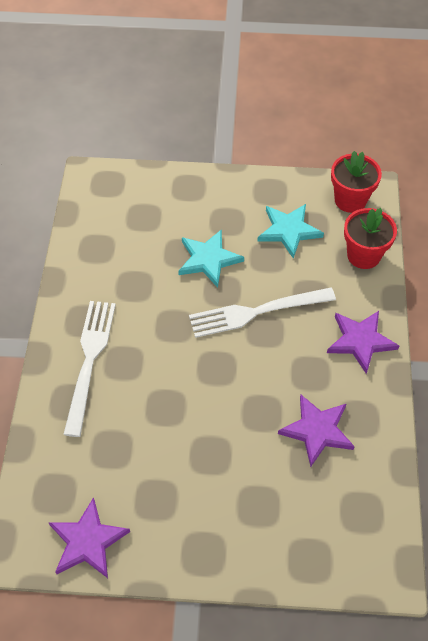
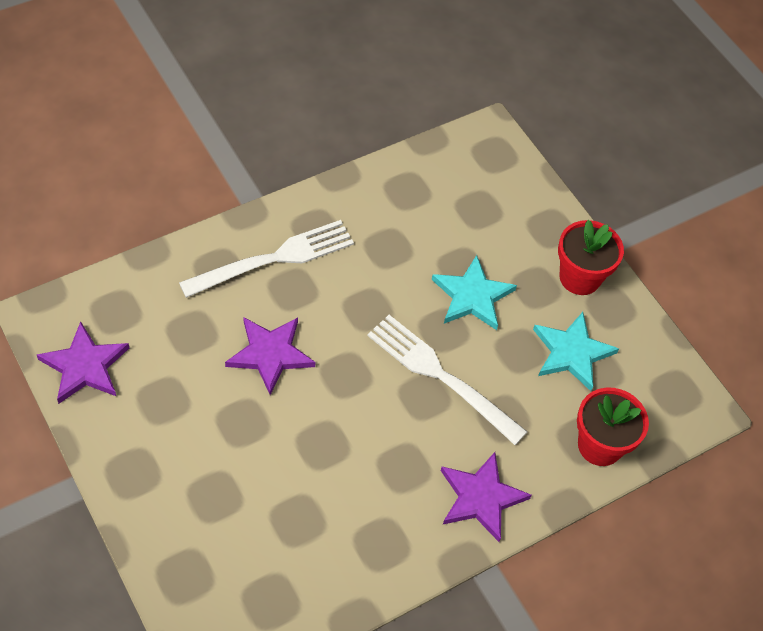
camera: 50 degrees right, 0 degrees up
(317, 430) = (337, 509): purple star -> purple star (270, 354)
(350, 200) = (667, 393): red flower pot -> red flower pot (580, 277)

